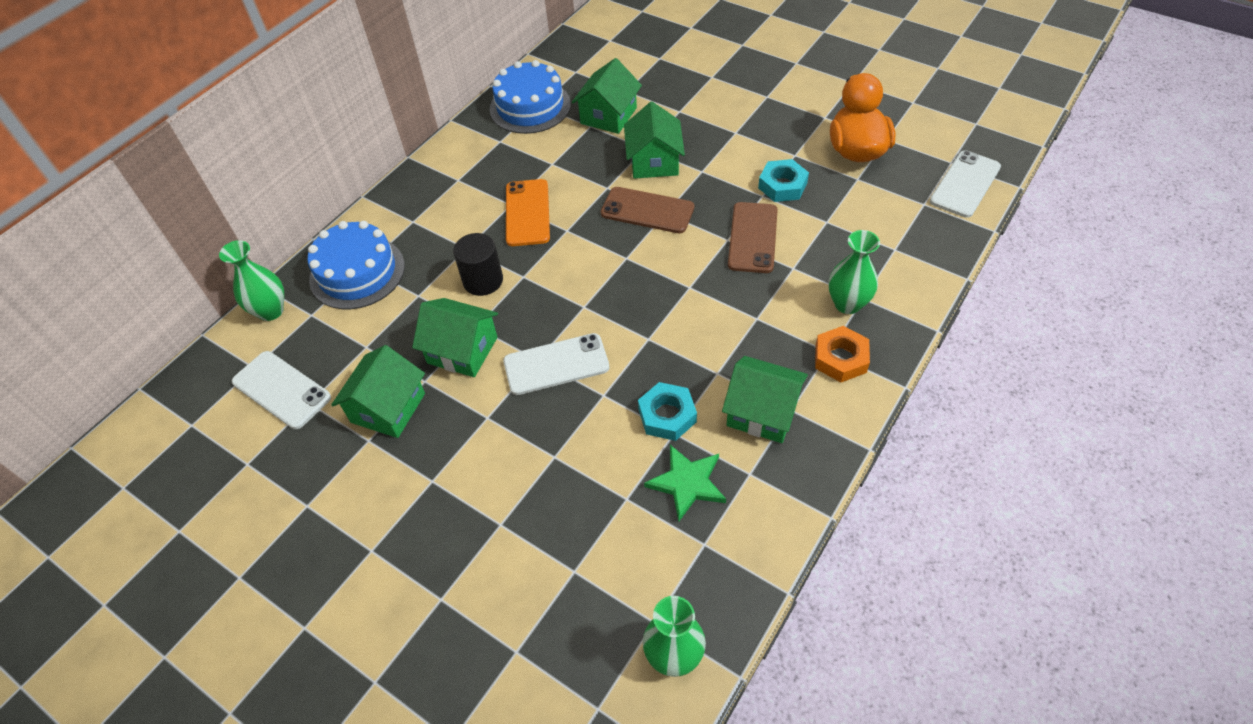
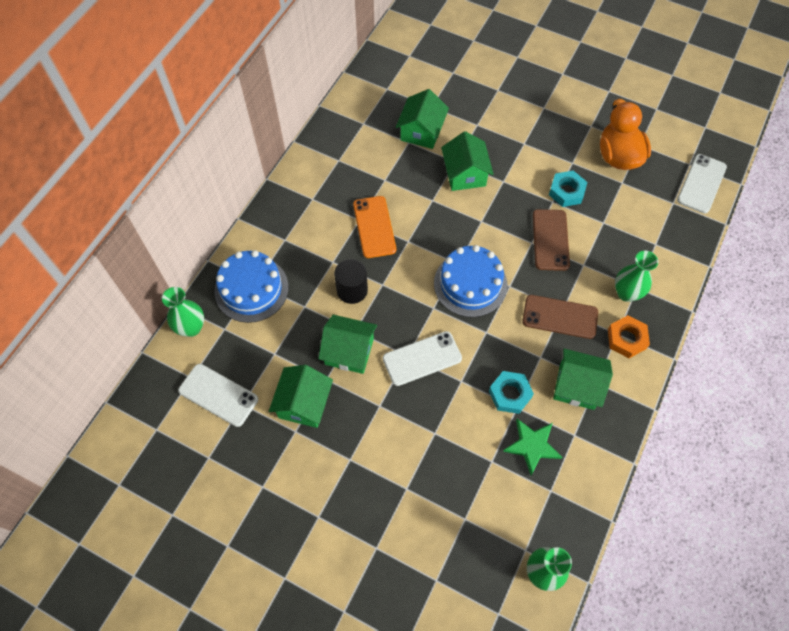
camera: 10 degrees left, 10 degrees up
(530, 106) = (356, 125): blue cake -> blue cake (470, 284)
(647, 210) = (467, 220): brown phone -> brown phone (560, 317)

